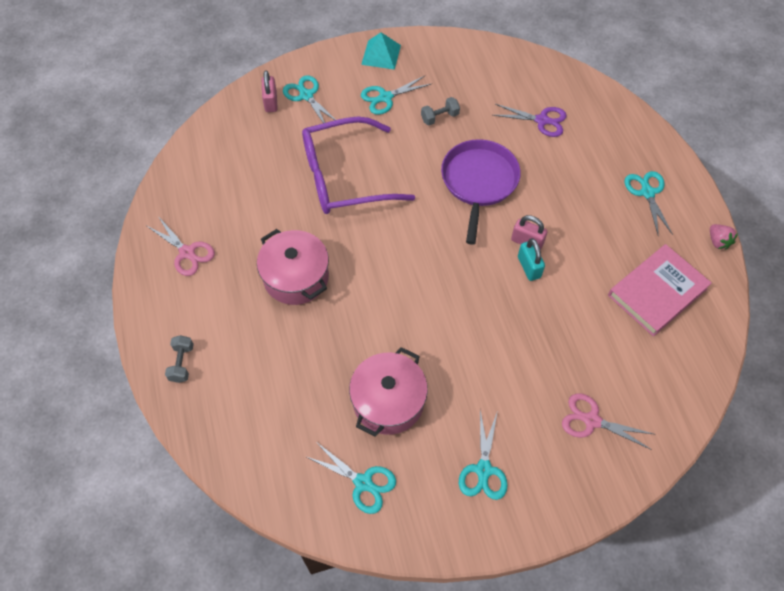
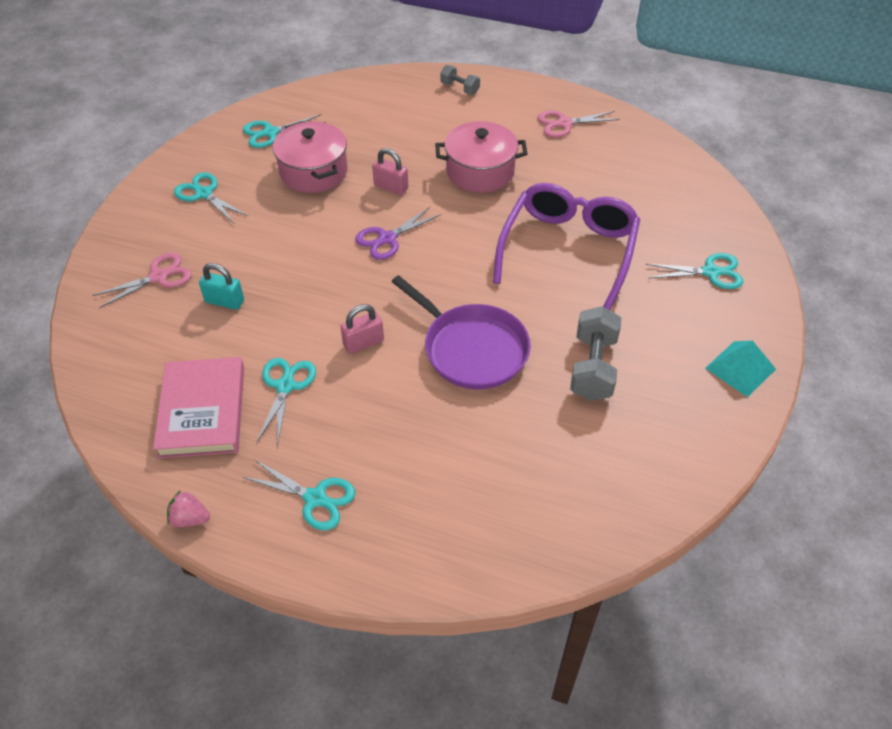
camera: 125 degrees right, 10 degrees down
(271, 102) = (719, 242): pink padlock -> pink padlock (391, 187)
(385, 97) = (661, 336): turquoise scissors -> turquoise scissors (285, 386)
(439, 117) = (593, 367): grey dumbbell -> grey dumbbell, size x1.75
(529, 267) = (335, 326): turquoise padlock -> turquoise padlock (224, 301)
(542, 120) = (510, 466): purple scissors -> purple scissors (387, 239)

